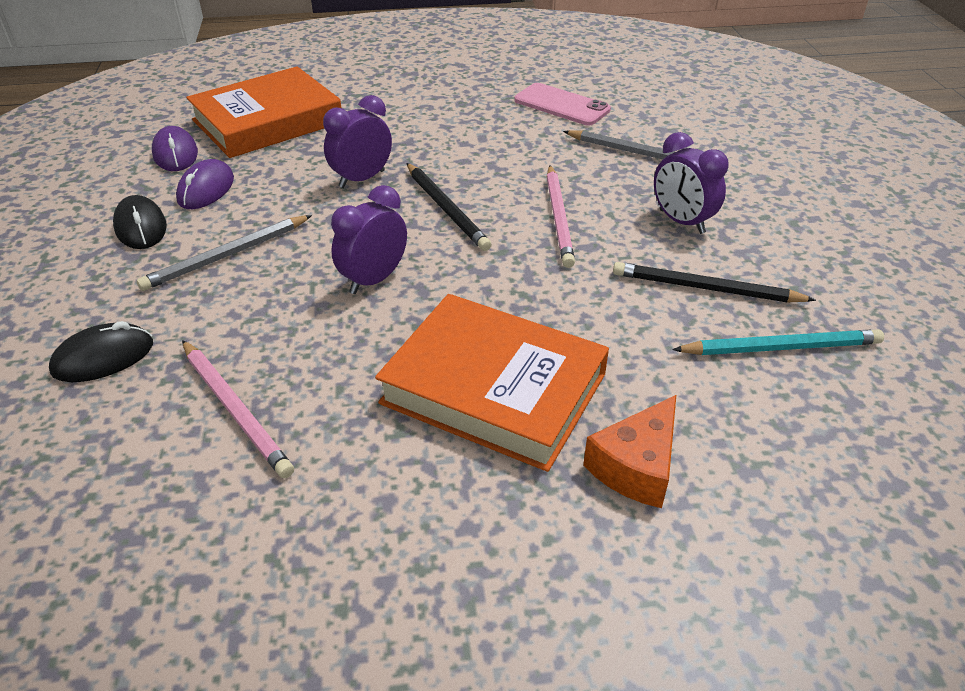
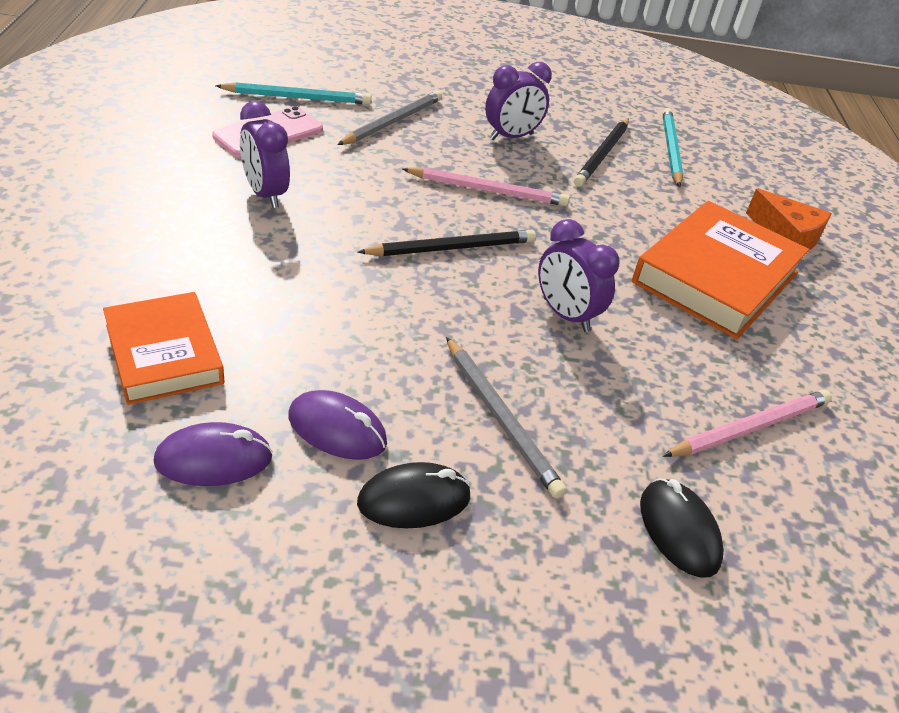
camera: 85 degrees left, 0 degrees up
(268, 121) = (164, 354): orange book -> orange book, size x0.64
(362, 179) = (367, 293): purple clock -> purple clock (265, 194)
(634, 106) = (297, 97): none -> turquoise pencil

